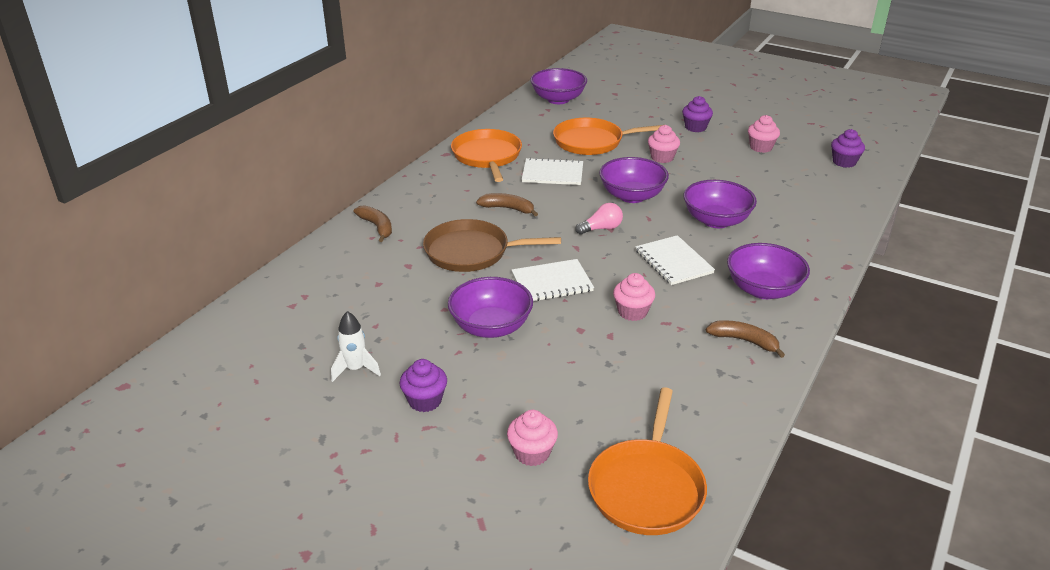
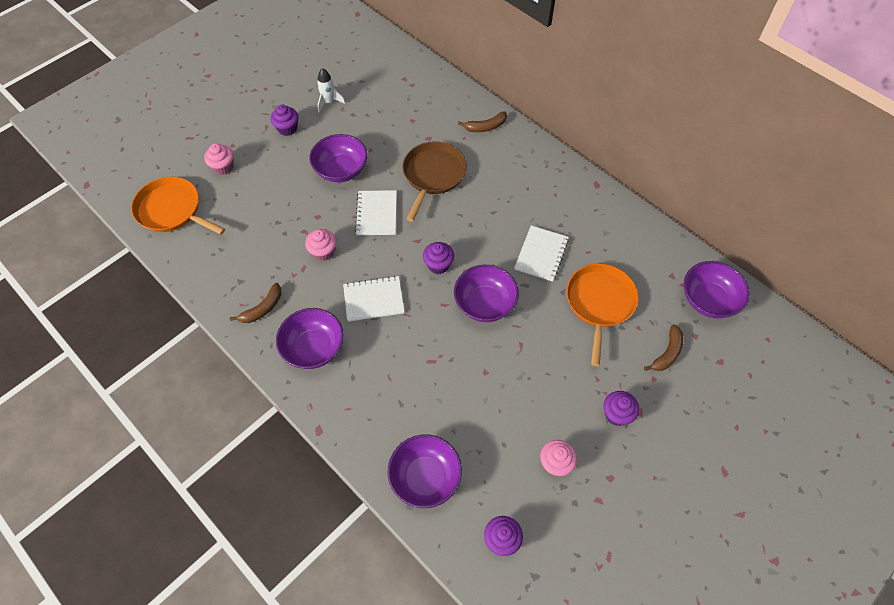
camera: 105 degrees right, 25 degrees up
(487, 156) = (585, 213): orange pan -> none
(508, 209) = (489, 209): brown banana -> brown banana (667, 353)
(601, 228) = (438, 265): pink light bulb -> purple cupcake
(662, 157) = (552, 355): pink cupcake -> none
(716, 220) = (423, 356): purple bowl -> purple bowl (425, 477)

